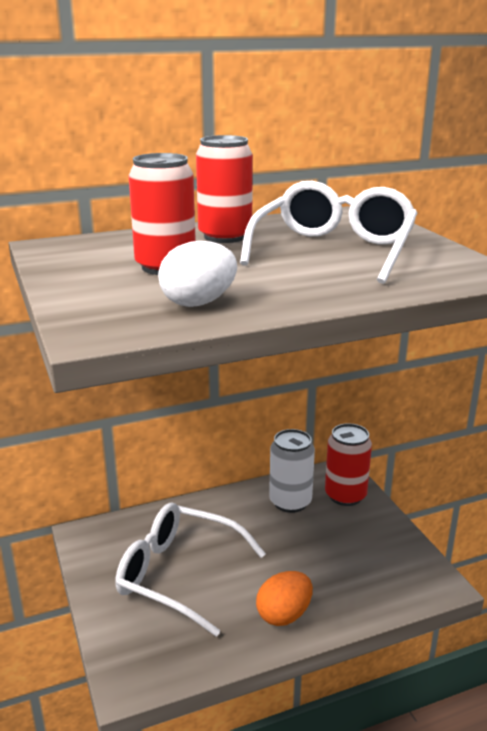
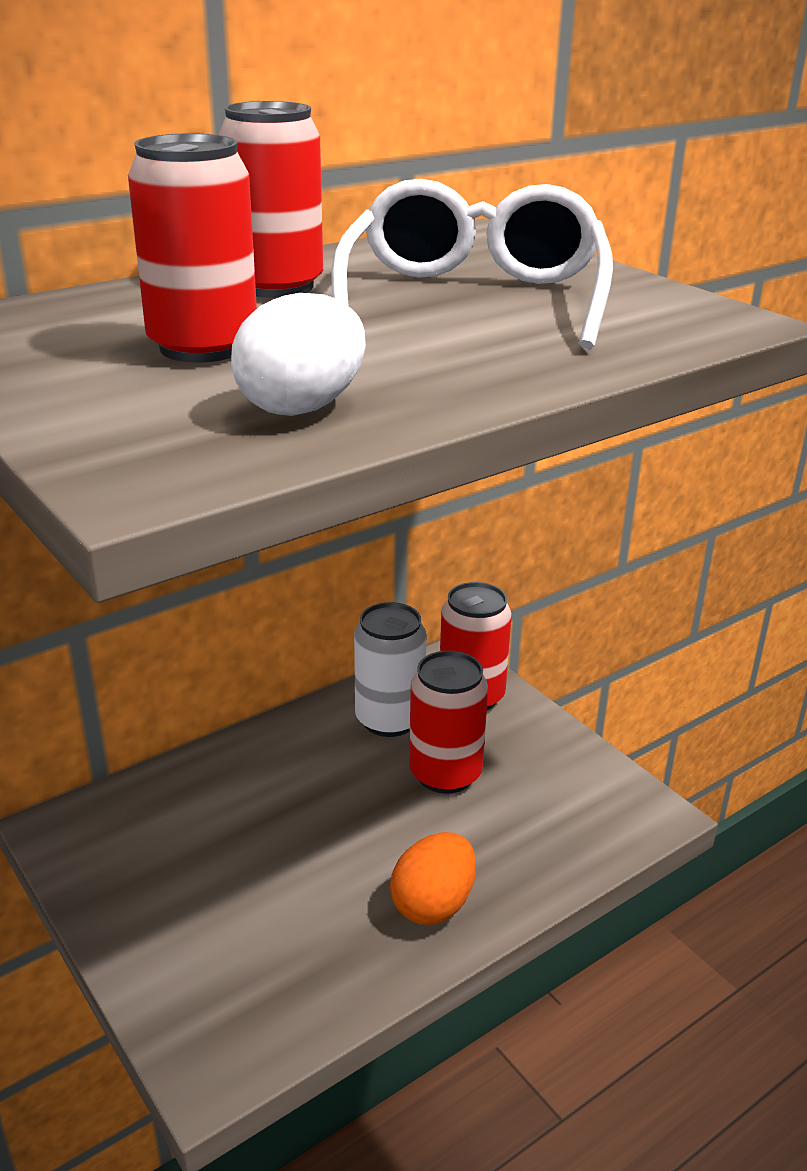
camera: 15 degrees left, 5 degrees up
(179, 574) = (243, 869): white glasses -> none
(315, 539) = (445, 773): none -> red can

